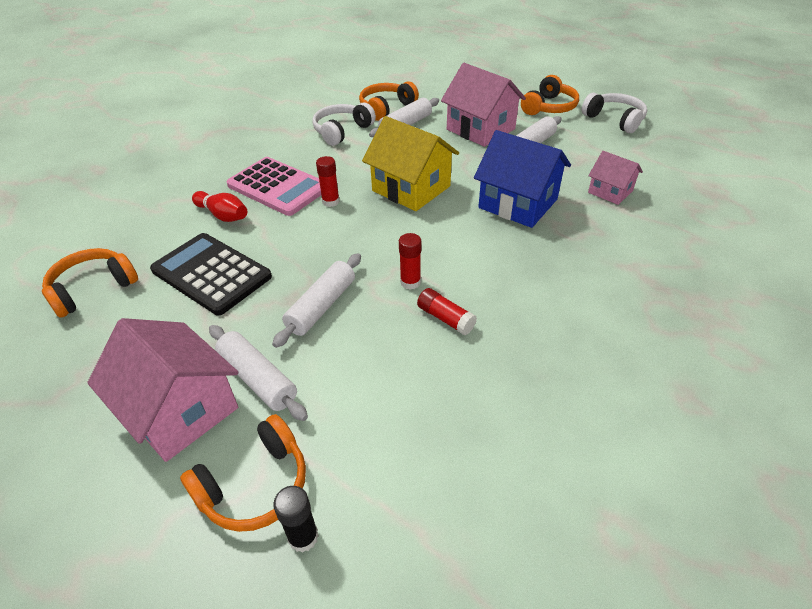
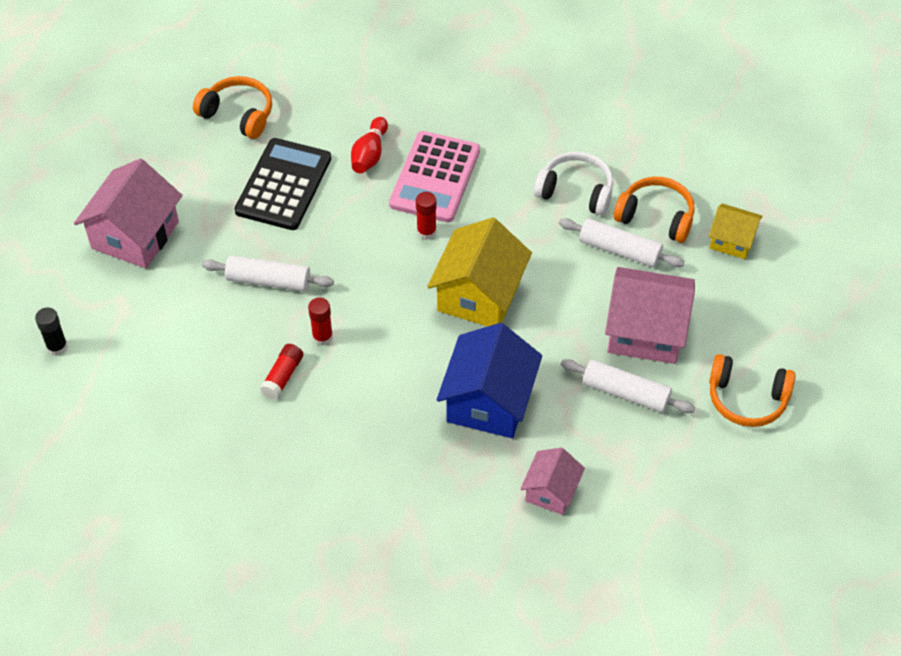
camera: 70 degrees right, 10 degrees up
(255, 485) = (86, 306): orange headphones -> none
(258, 379) = (176, 269): white rolling pin -> none
(423, 89) = (732, 240): none -> yellow house
(480, 129) = (645, 331): pink house -> pink house turned 75 degrees clockwise
(614, 120) = (745, 482): white headphones -> none

